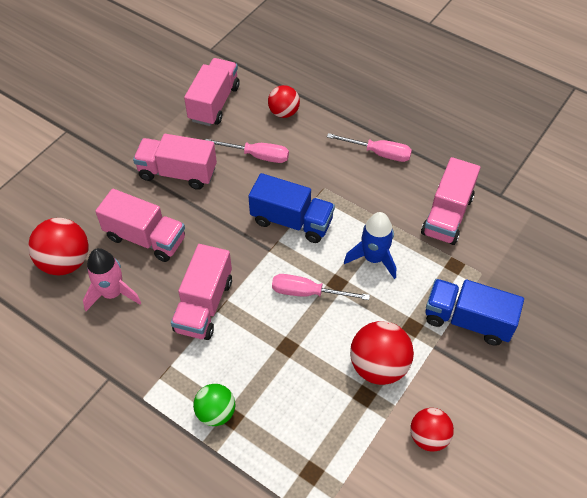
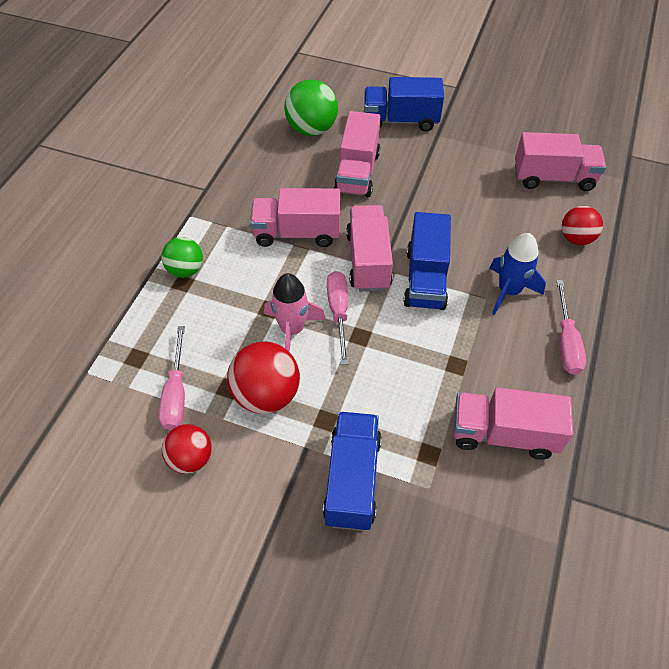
camera: 75 degrees right, 0 degrees up
(65, 262) = (311, 129): red ball -> green ball
(91, 186) = (400, 120): none -> blue truck
(112, 293) = (289, 167): pink rocket -> pink rocket (292, 330)
(178, 173) = (445, 174): pink truck -> pink truck (368, 261)
(257, 156) = (500, 230): pink screwdriver -> pink screwdriver (176, 393)
(373, 258) = (406, 365): blue rocket -> blue rocket (509, 291)

